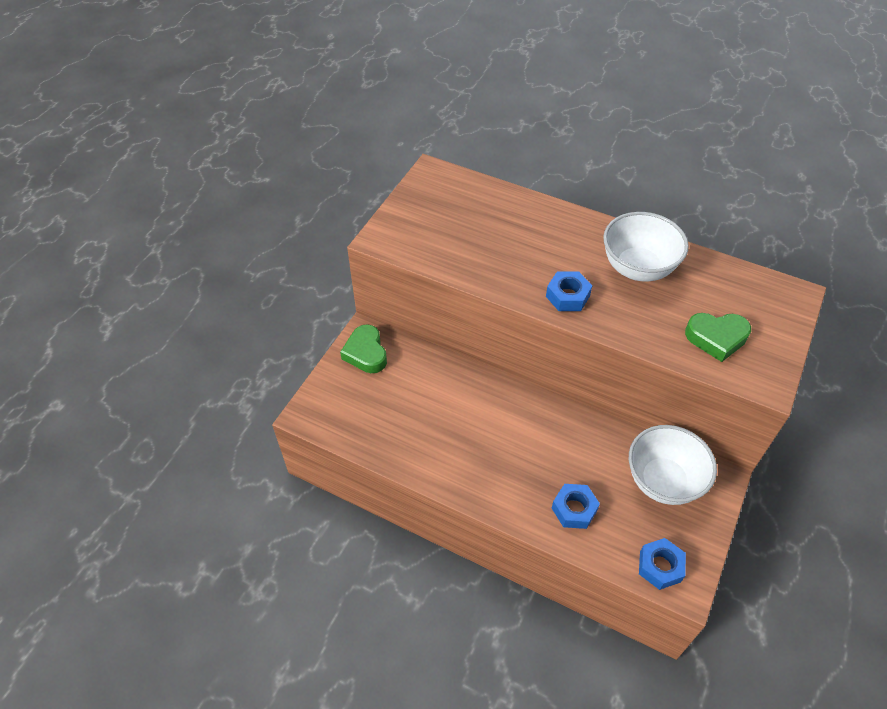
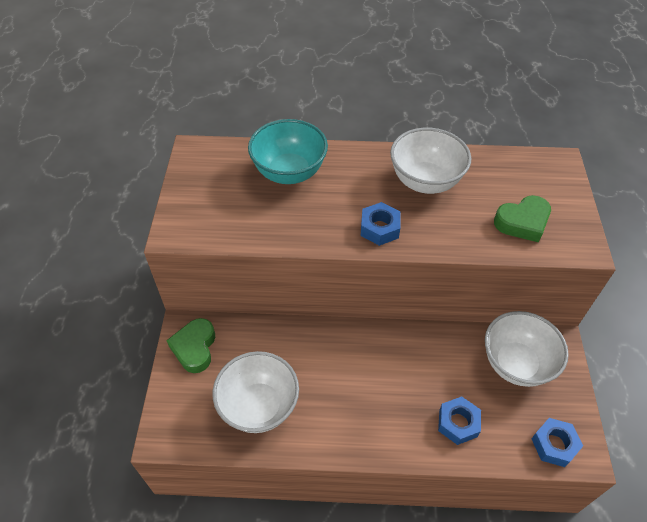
camera: 25 degrees left, 0 degrees up
(366, 353) = (194, 348): green heart -> green heart turned 45 degrees clockwise
(398, 422) = (259, 406): none -> white bowl
(509, 219) = (289, 172): none -> turquoise bowl

